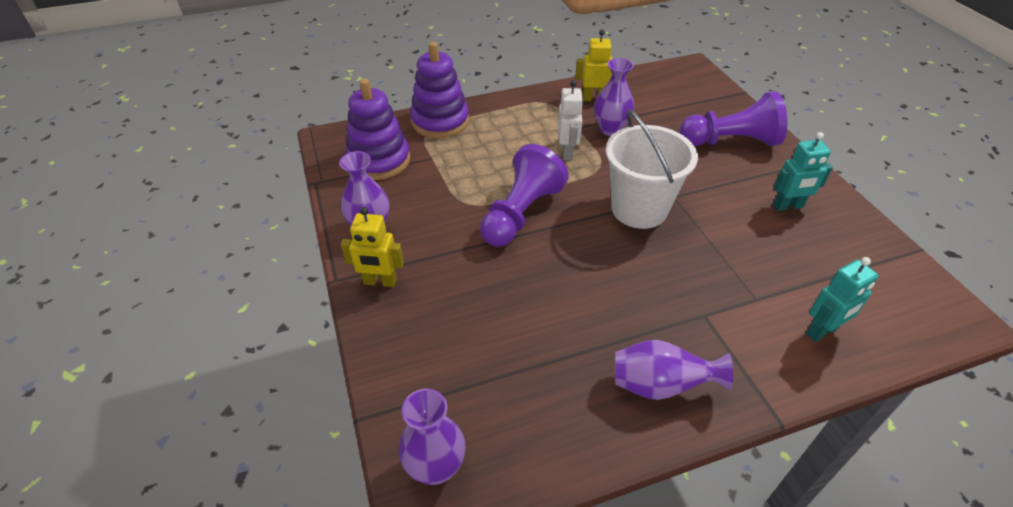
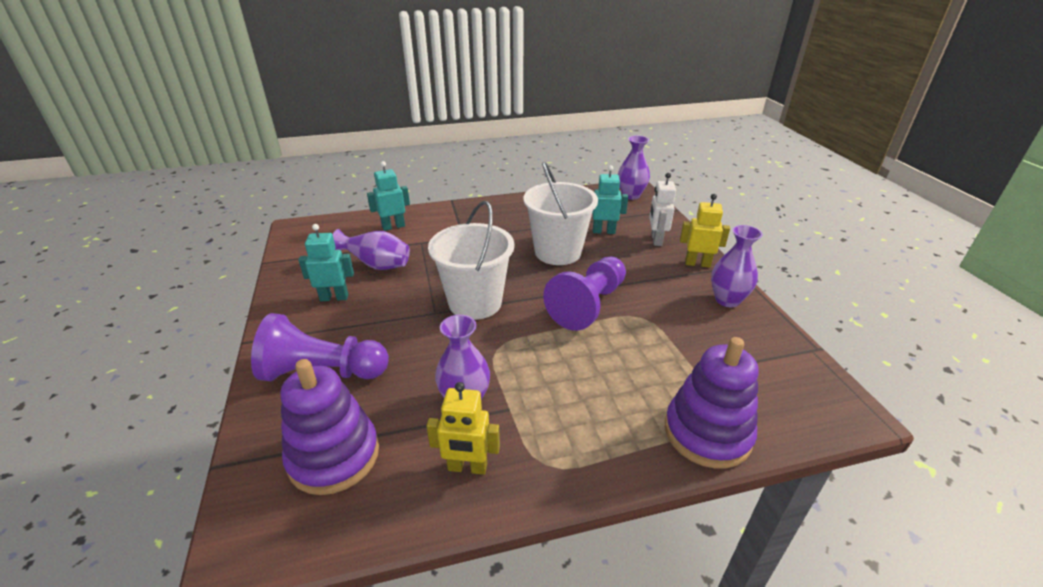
camera: 175 degrees left, 10 degrees down
(379, 160) = (761, 372): purple stacking toy -> purple stacking toy (334, 456)
(497, 342) = (603, 231): none -> turquoise robot
(562, 291) = (557, 252): none -> white bucket
(567, 152) = (531, 369): white robot -> white robot (656, 240)
(660, 385) = (508, 212): purple vase -> purple vase (377, 265)

